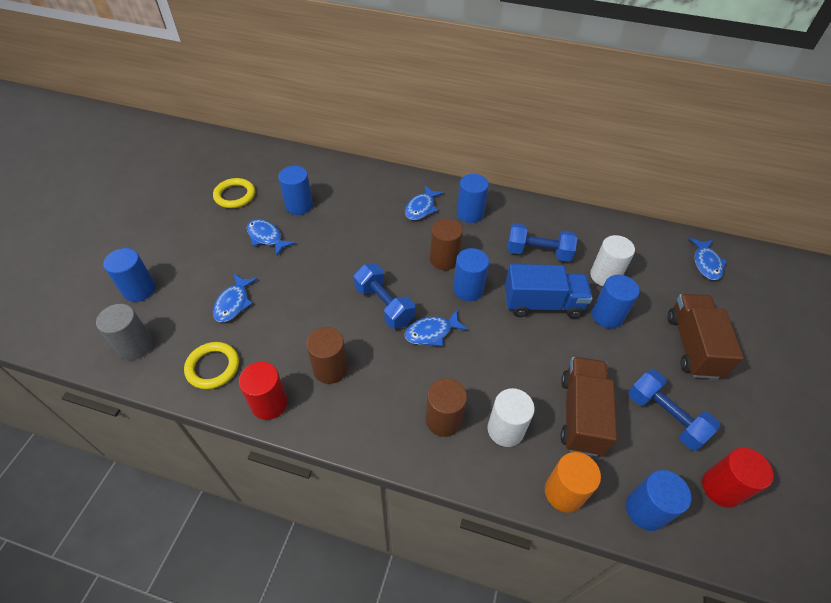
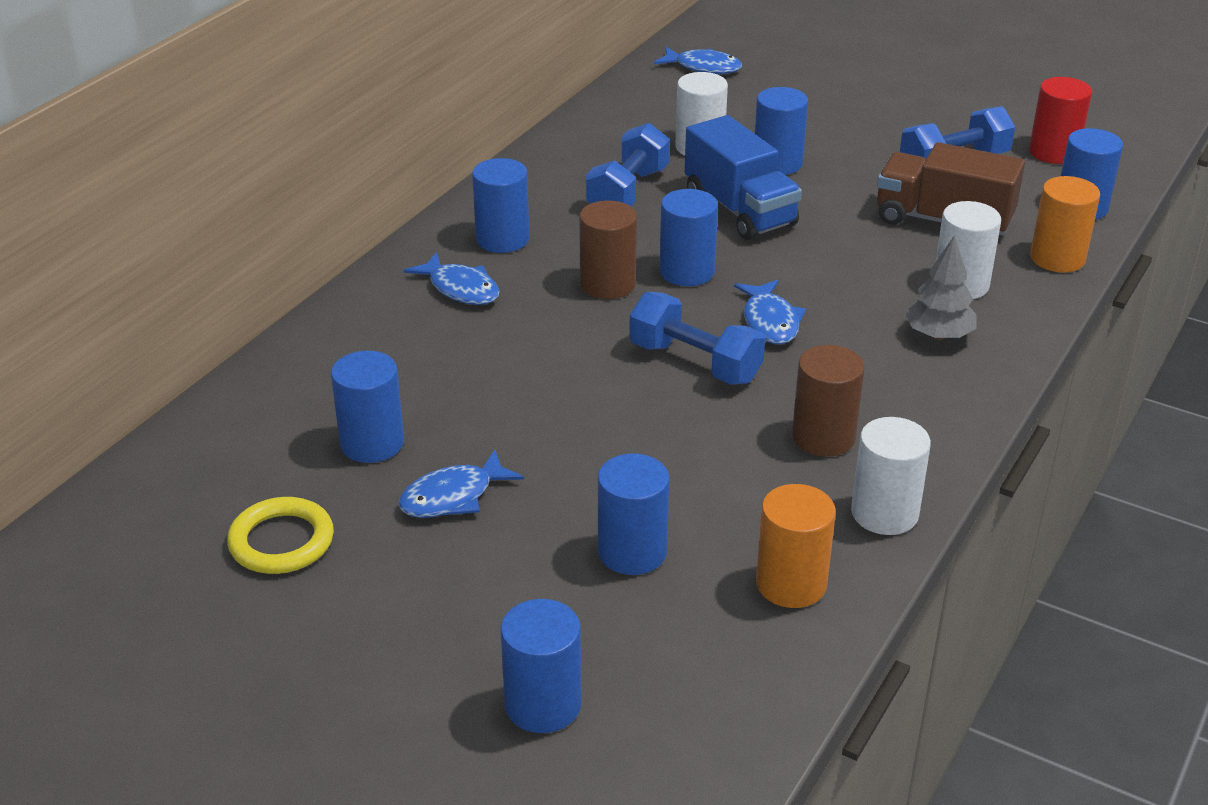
camera: 75 degrees left, 15 degrees down
(135, 346) = (710, 702): grey cylinder -> none
(213, 367) = (791, 584): yellow ring -> orange cylinder
(233, 303) = (632, 552): blue fish -> blue cylinder
(269, 403) = (884, 513): red cylinder -> white cylinder
(384, 305) = (695, 362): blue dumbbell -> blue dumbbell turned 60 degrees clockwise
(443, 420) = (938, 335): brown cylinder -> grey tree
(542, 304) = (739, 210): blue truck -> blue truck turned 135 degrees clockwise
(692, 346) = (846, 115): brown truck -> none

